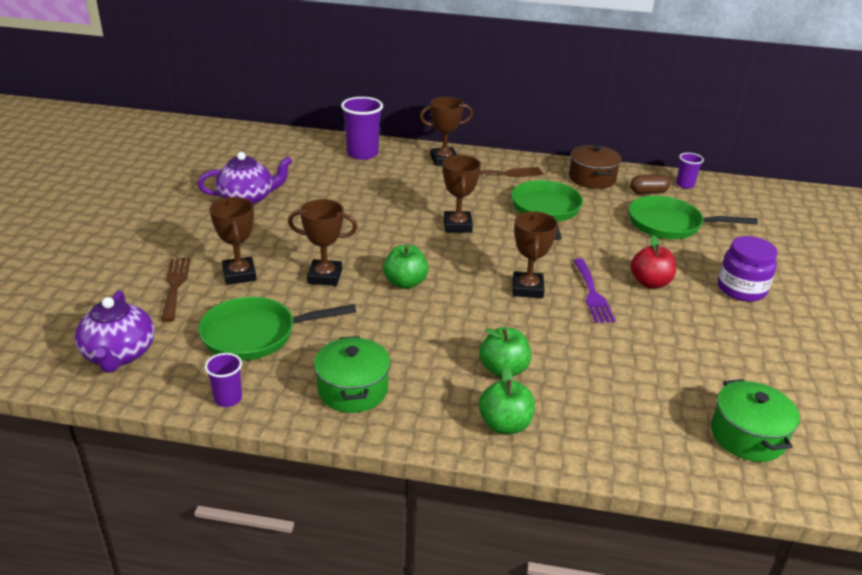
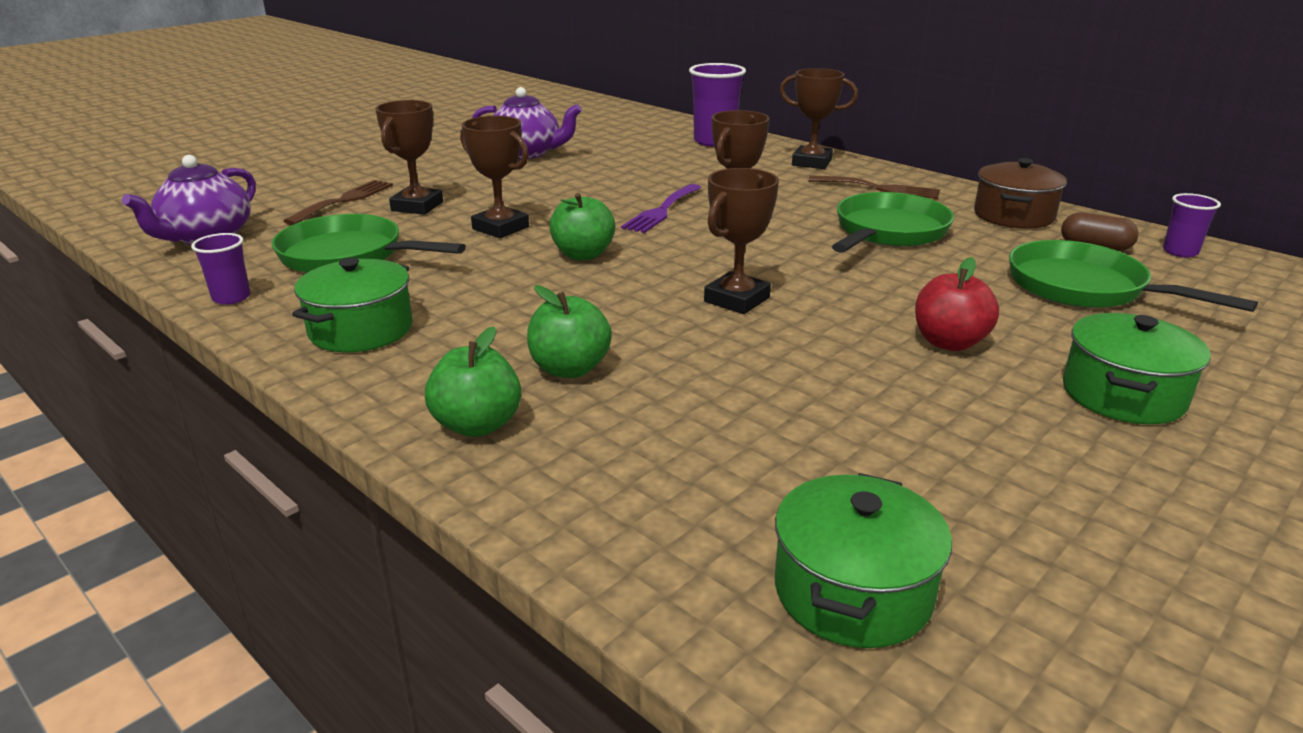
camera: 35 degrees right, 5 degrees down
(592, 294) = (829, 329): purple fork -> purple fork (662, 211)
(741, 289) = (1123, 395): purple jar -> green pot

